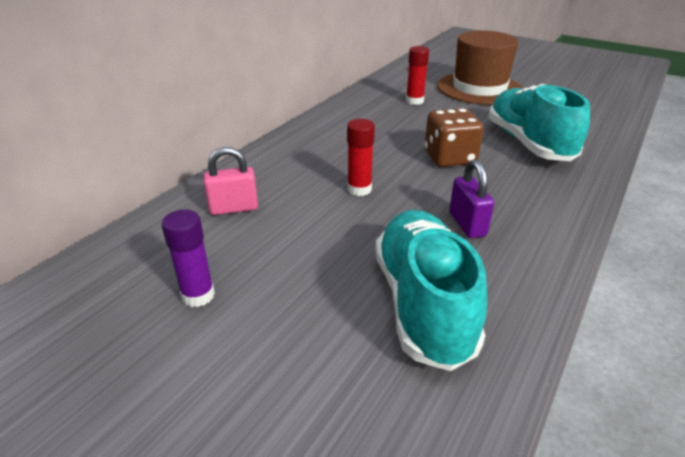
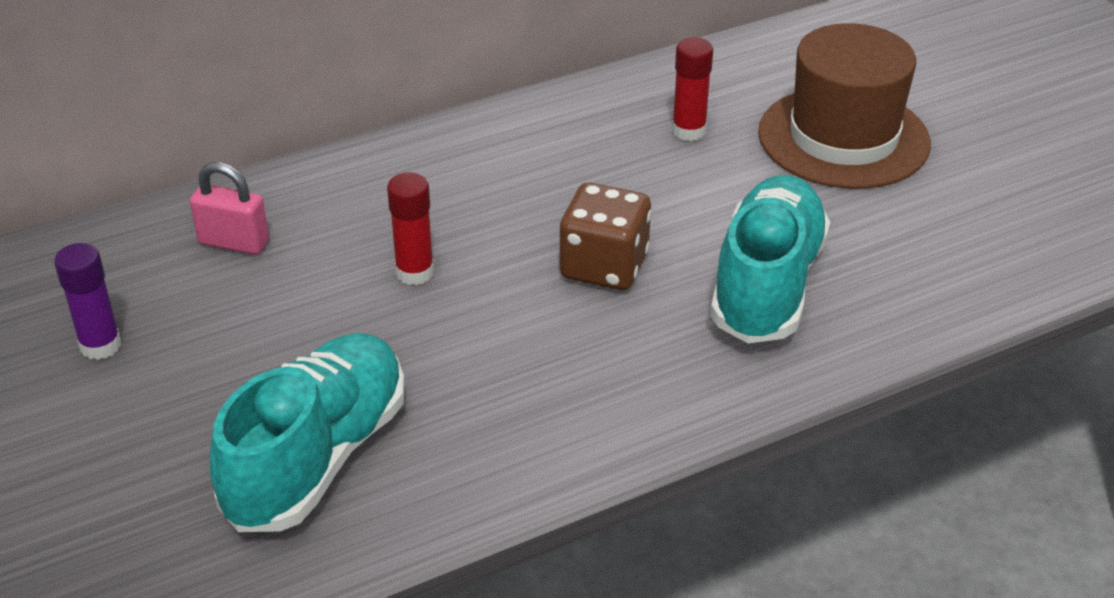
camera: 30 degrees right, 5 degrees up
(467, 224) = (493, 382): purple padlock -> none

